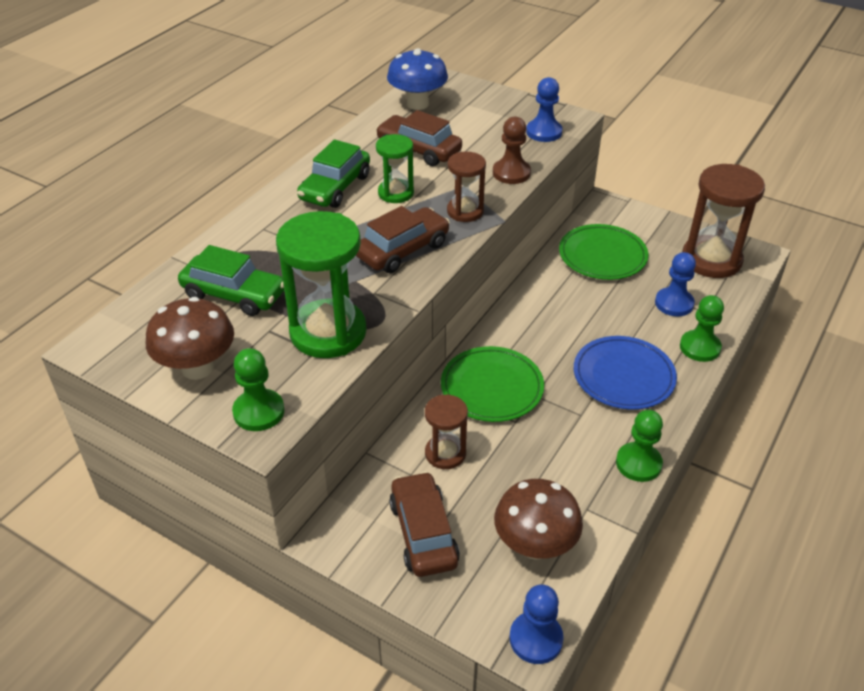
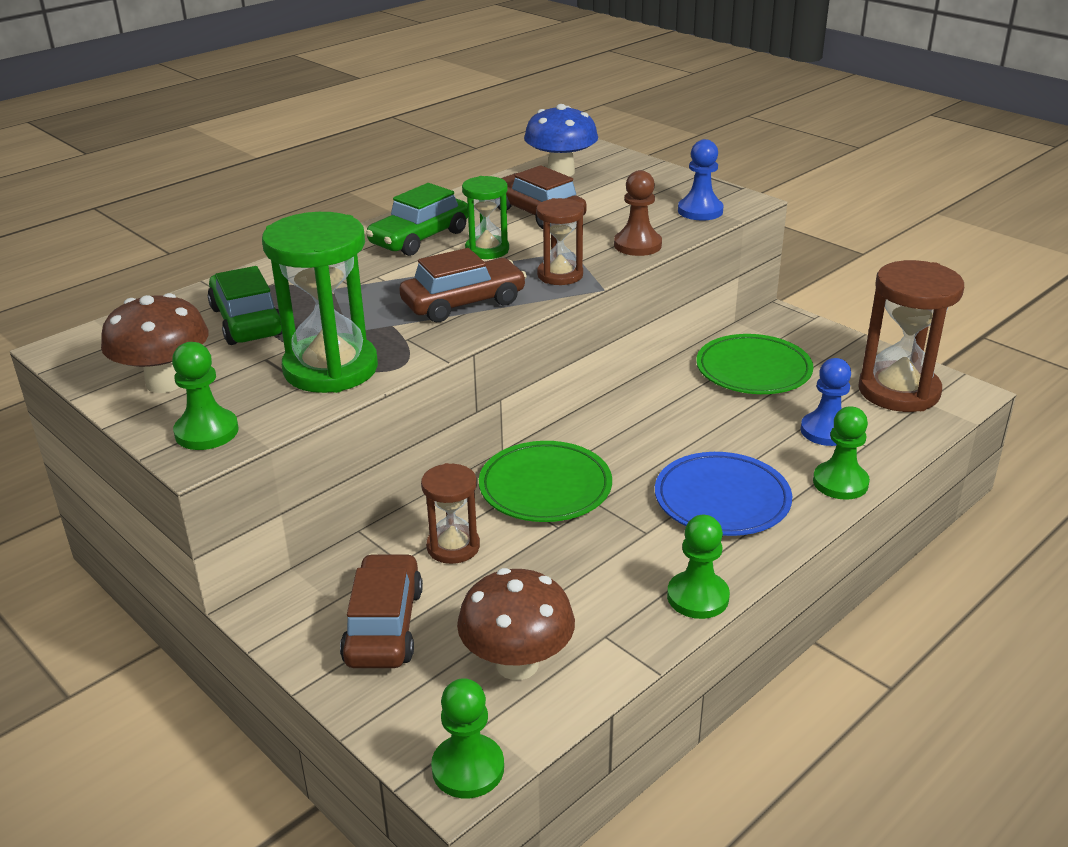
camera: 15 degrees right, 10 degrees down
(234, 294) = (247, 321): green car -> green car turned 150 degrees counterclockwise
(536, 639) = (468, 768): blue pawn -> green pawn

